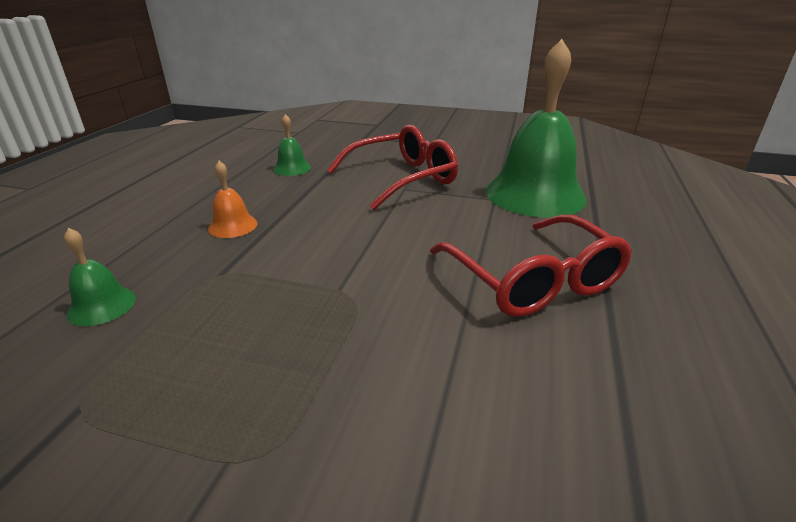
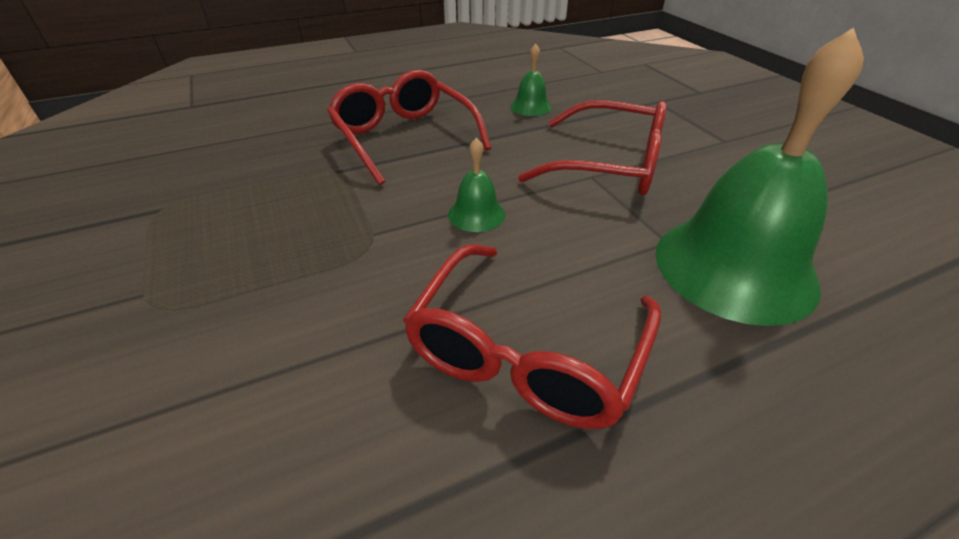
camera: 50 degrees right, 10 degrees up
(102, 306) = (258, 154): green bell -> green bell (476, 214)
(233, 226) = (404, 137): orange bell -> red glasses

